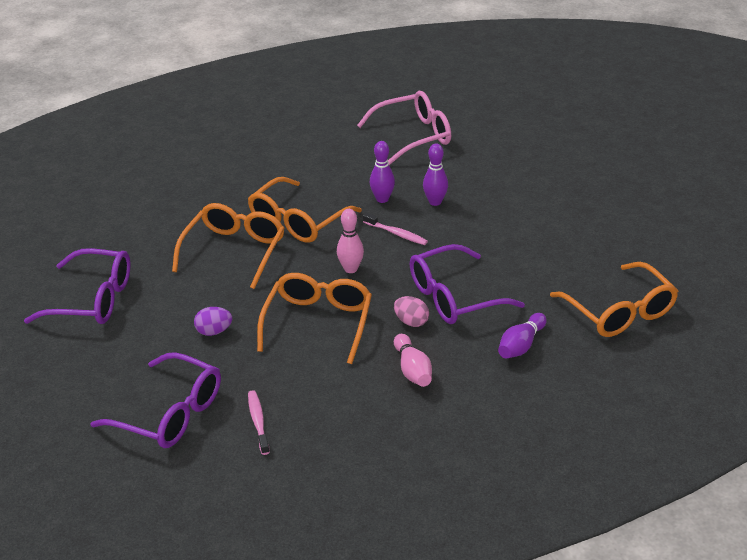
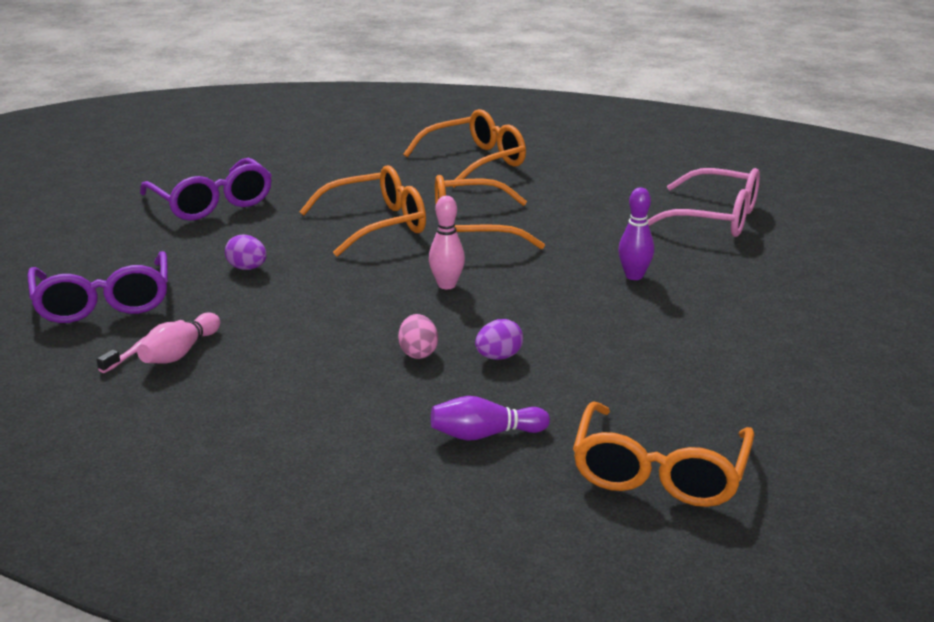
camera: 45 degrees right, 10 degrees down
(318, 323) = (337, 307): orange glasses -> orange glasses (475, 161)
(382, 199) = (584, 250): purple bowling pin -> none
(396, 234) = (544, 281): pink toothbrush -> none
(412, 370) = (341, 389): pink bowling pin -> pink bowling pin (180, 353)
(453, 297) = (498, 357): purple glasses -> purple egg

